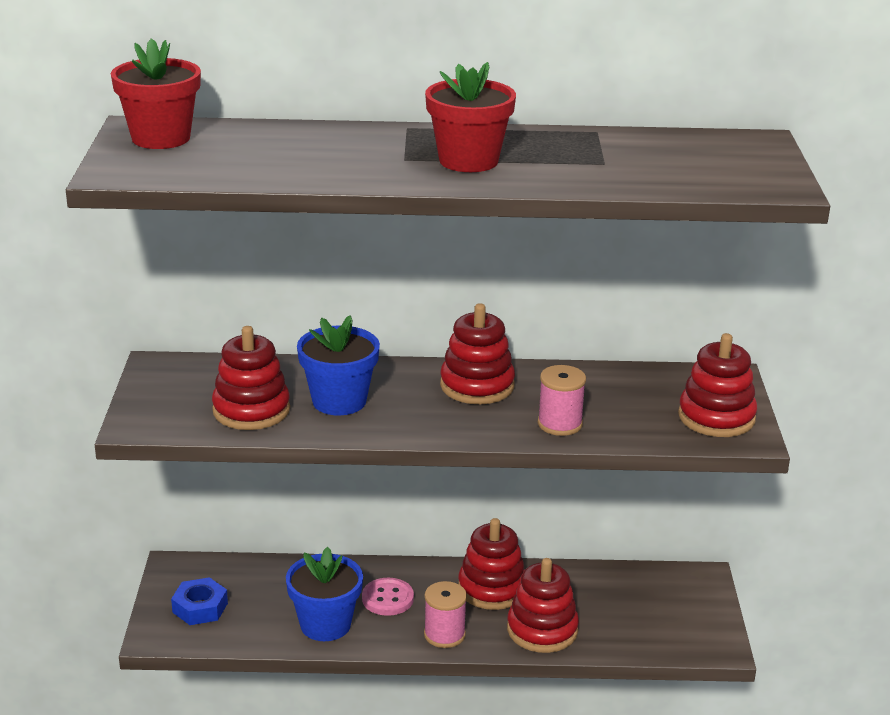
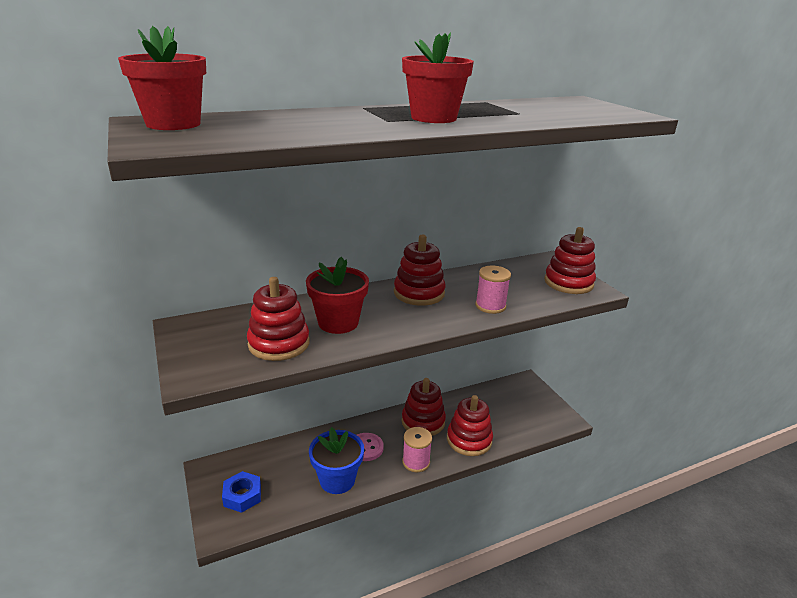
camera: 25 degrees left, 0 degrees up
(339, 401) = (338, 322): blue flower pot -> red flower pot

